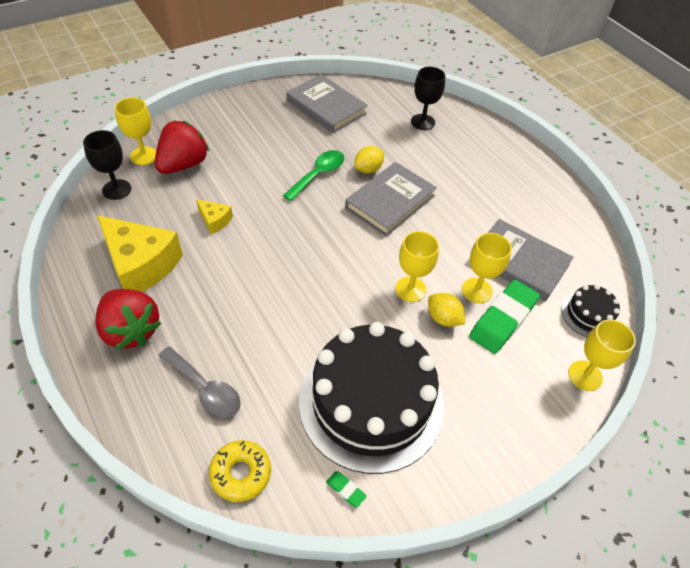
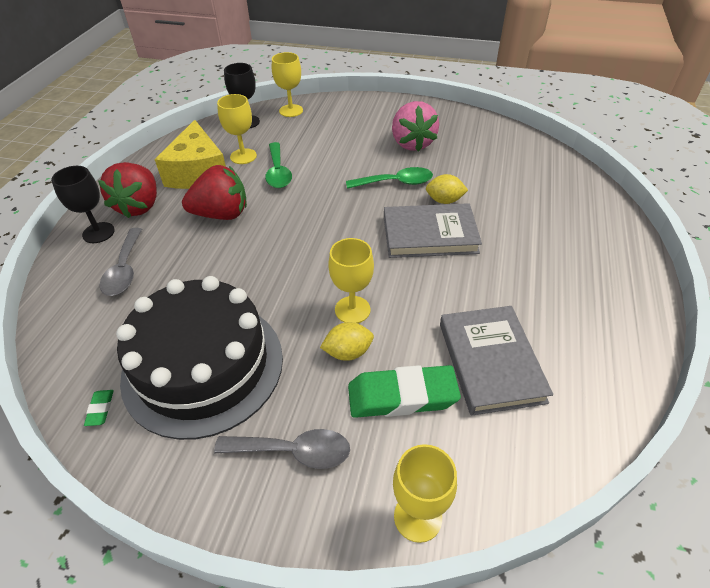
camera: 50 degrees right, 5 degrees down
(183, 165) = (308, 128): red strawberry -> red strawberry (221, 214)
(215, 220) = (278, 172): yellow cheese -> green spoon
(241, 473) = (66, 337): yellow donut -> none
(288, 133) = (412, 143): none -> pink strawberry
(326, 107) = (471, 139): grey book -> none
(422, 122) = (551, 191): black goblet -> black goblet (98, 233)
(443, 318) = (348, 352): yellow lemon -> yellow lemon turned 75 degrees clockwise
(477, 290) = (411, 354): yellow goblet -> yellow goblet (243, 156)
(491, 401) = (293, 451): none -> grey spoon
(589, 315) = (506, 466): black cake -> none

